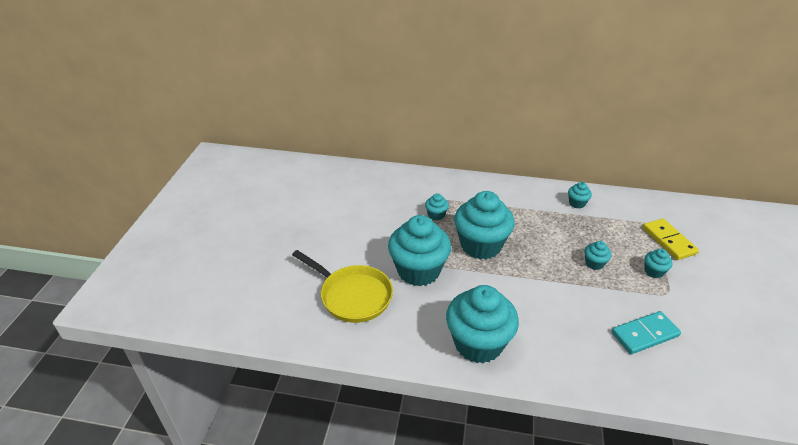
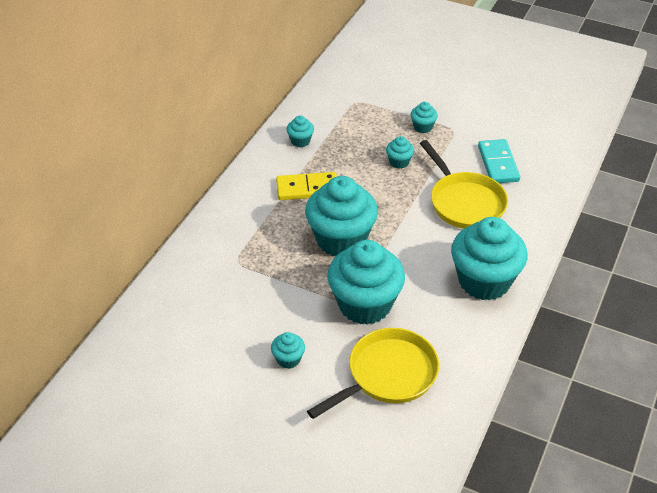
camera: 75 degrees left, 5 degrees up
(436, 215) = (270, 265): turquoise cupcake -> turquoise cupcake (288, 359)
(572, 316) = (464, 202): none -> yellow pan
(669, 241) = (384, 100): yellow domino -> yellow domino (307, 188)

